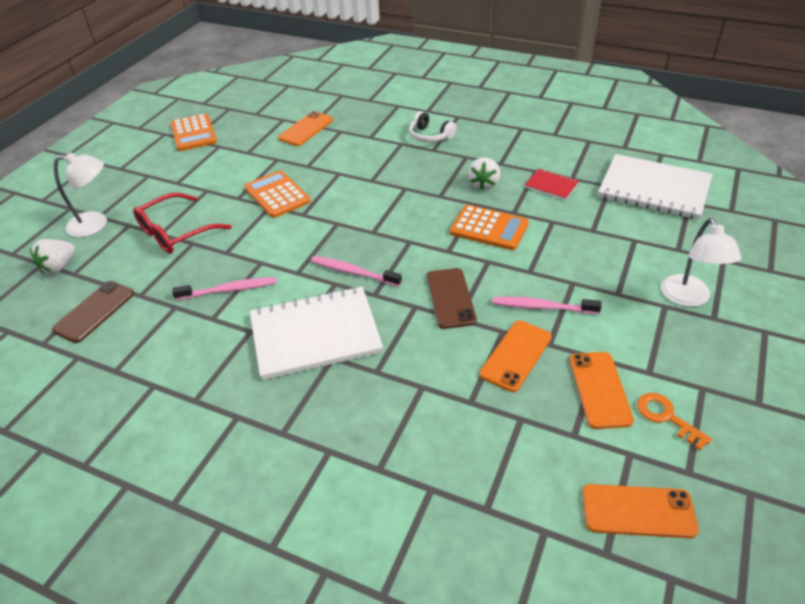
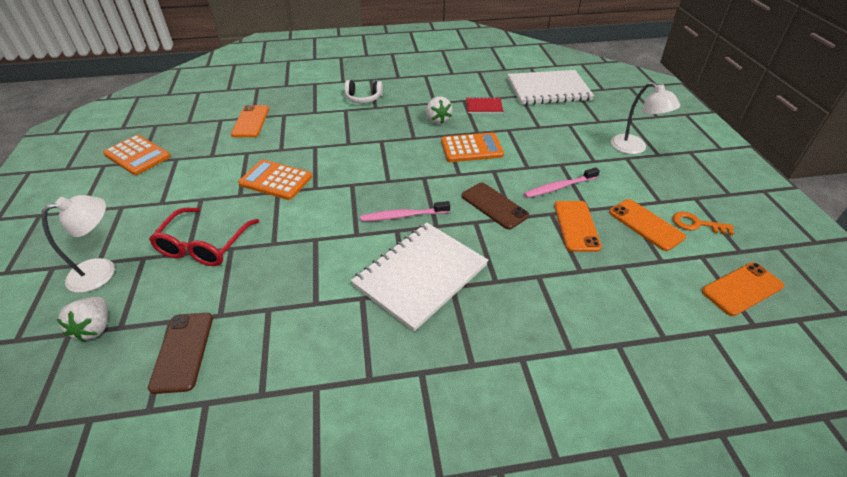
camera: 35 degrees left, 0 degrees up
(229, 290) = (308, 273): pink toothbrush -> none

